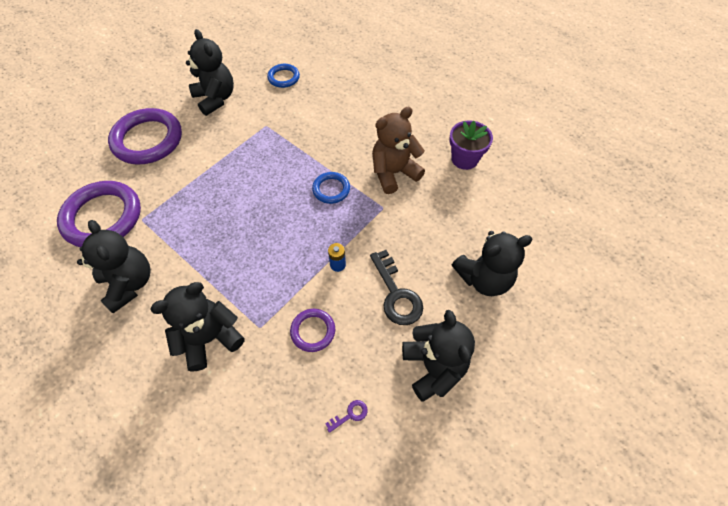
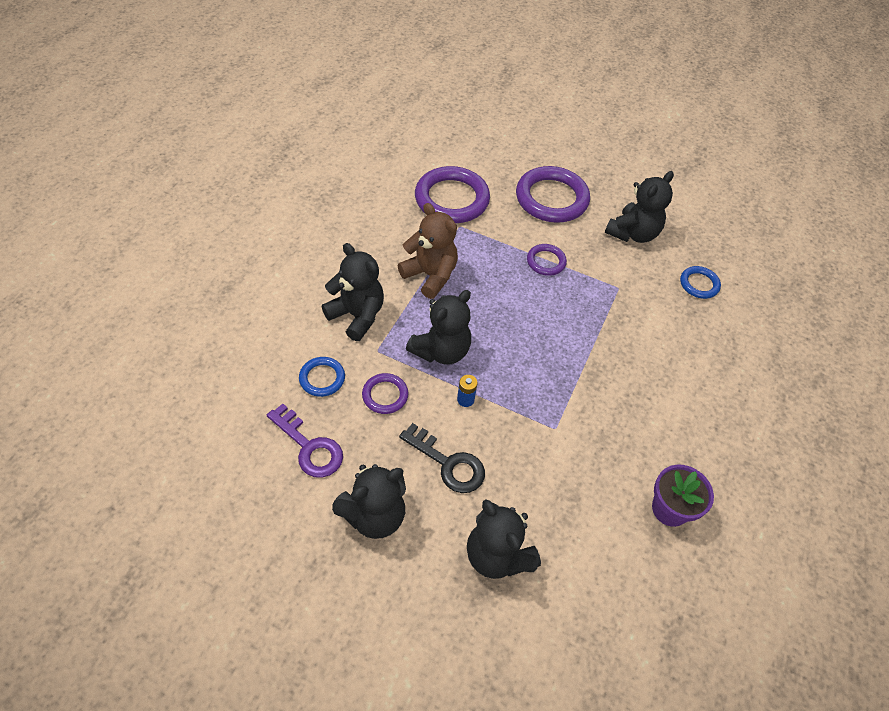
camera: 70 degrees right, 5 degrees down
(129, 283) = (392, 241): black teddy bear -> black teddy bear (441, 351)
(217, 165) = (546, 262): none -> purple ring
(331, 189) = (558, 371): blue ring -> blue ring (322, 378)
(350, 415) = (309, 447): purple key -> purple key, size x2.19
(394, 173) = (610, 430): brown teddy bear -> brown teddy bear (430, 275)
(396, 294) = (448, 463): black key -> black key turned 105 degrees counterclockwise

